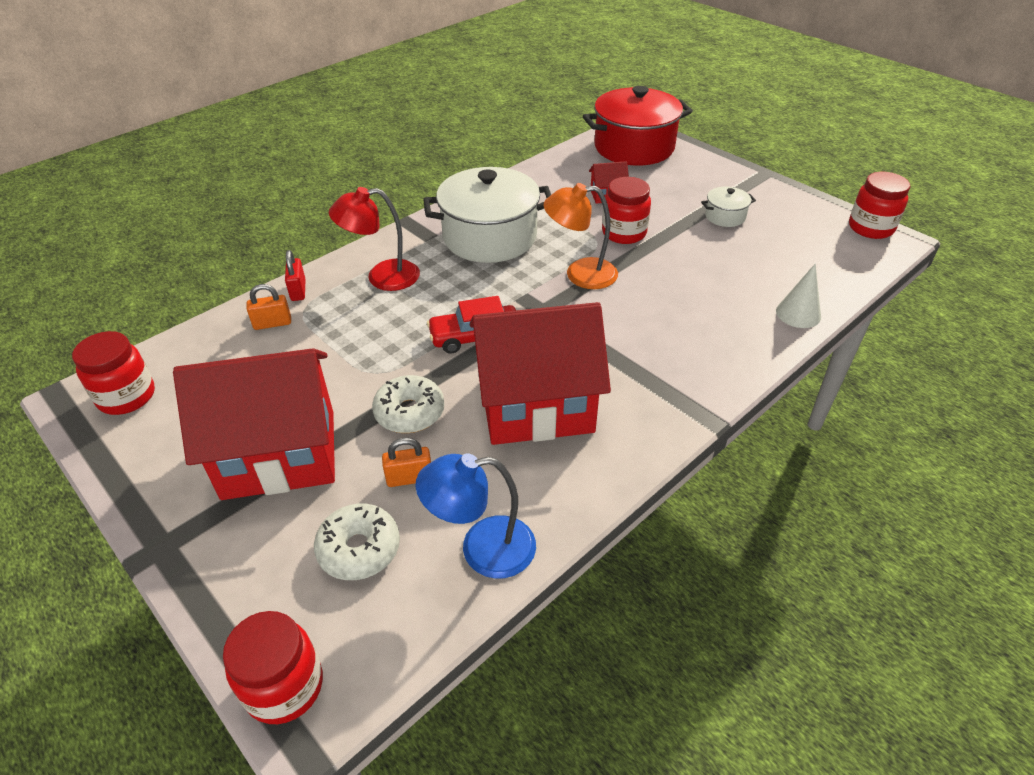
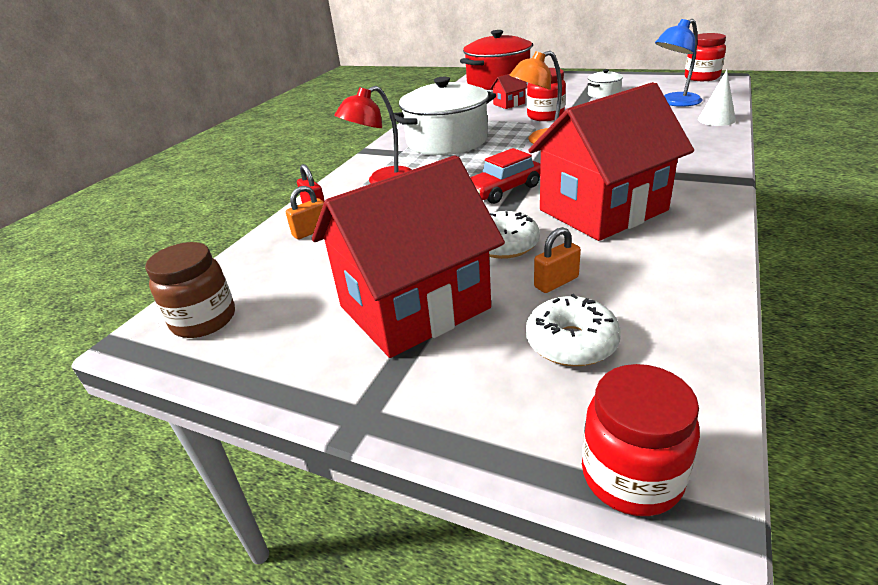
camera: 20 degrees left, 10 degrees down
(127, 397) = (204, 320): red jar -> brown jar
(482, 549) = (679, 303): blue lamp -> blue lamp (674, 102)

